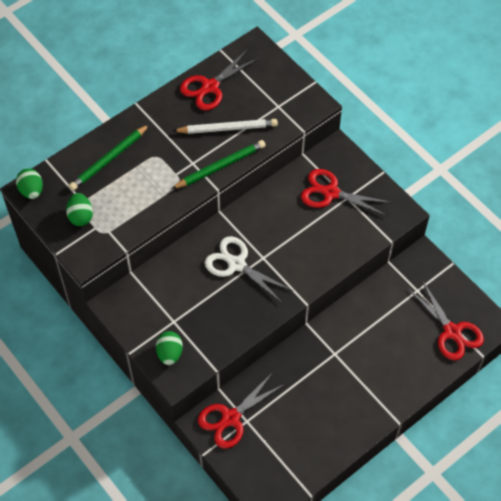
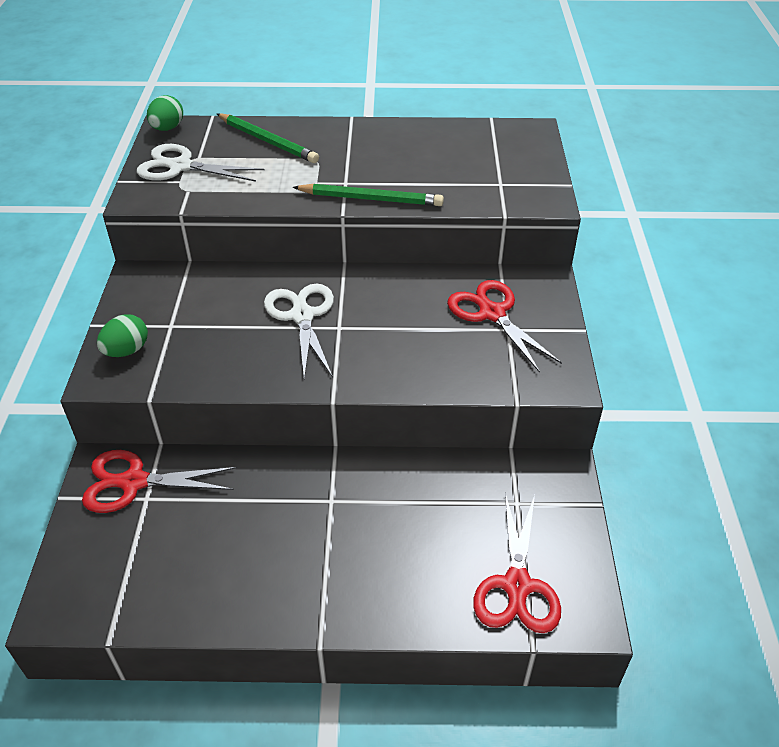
camera: 40 degrees right, 15 degrees down
(81, 216) = (180, 166): green egg -> white scissors
(109, 159) = (268, 141): green pencil -> green pencil turned 135 degrees counterclockwise
(210, 87) = (443, 137): red scissors -> none
(227, 128) = (419, 174): white pencil -> none

